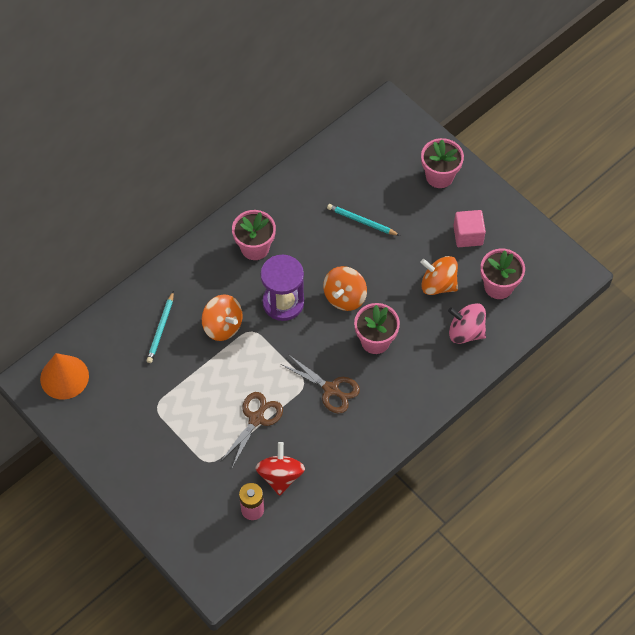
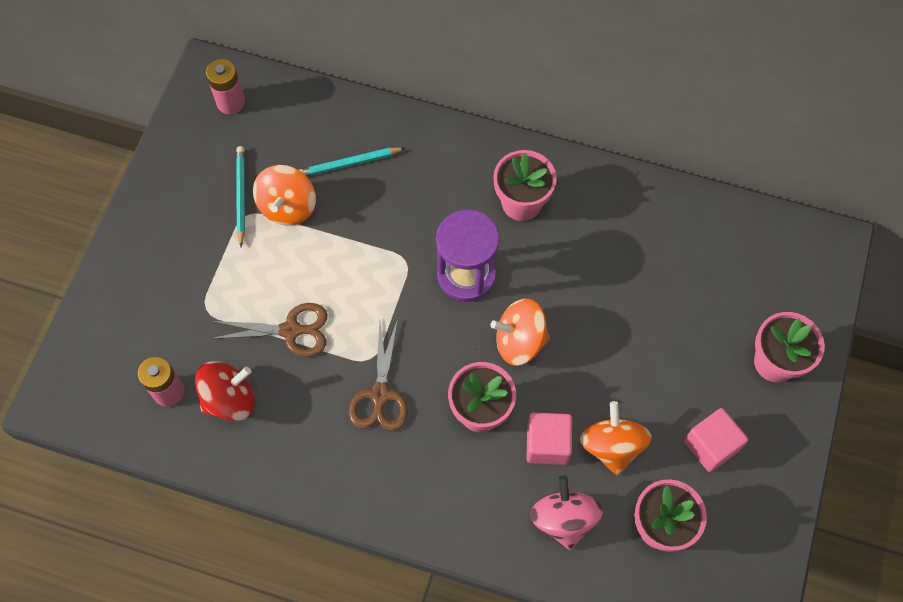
camera: 60 degrees right, 5 degrees up
(64, 377) = (231, 102): orange cone -> pink battery
(223, 326) = (393, 226): orange spinning top -> orange spinning top (288, 207)
(361, 221) = (641, 303): turquoise pencil -> turquoise pencil (241, 196)
(417, 316) = (547, 444): none -> pink cube

